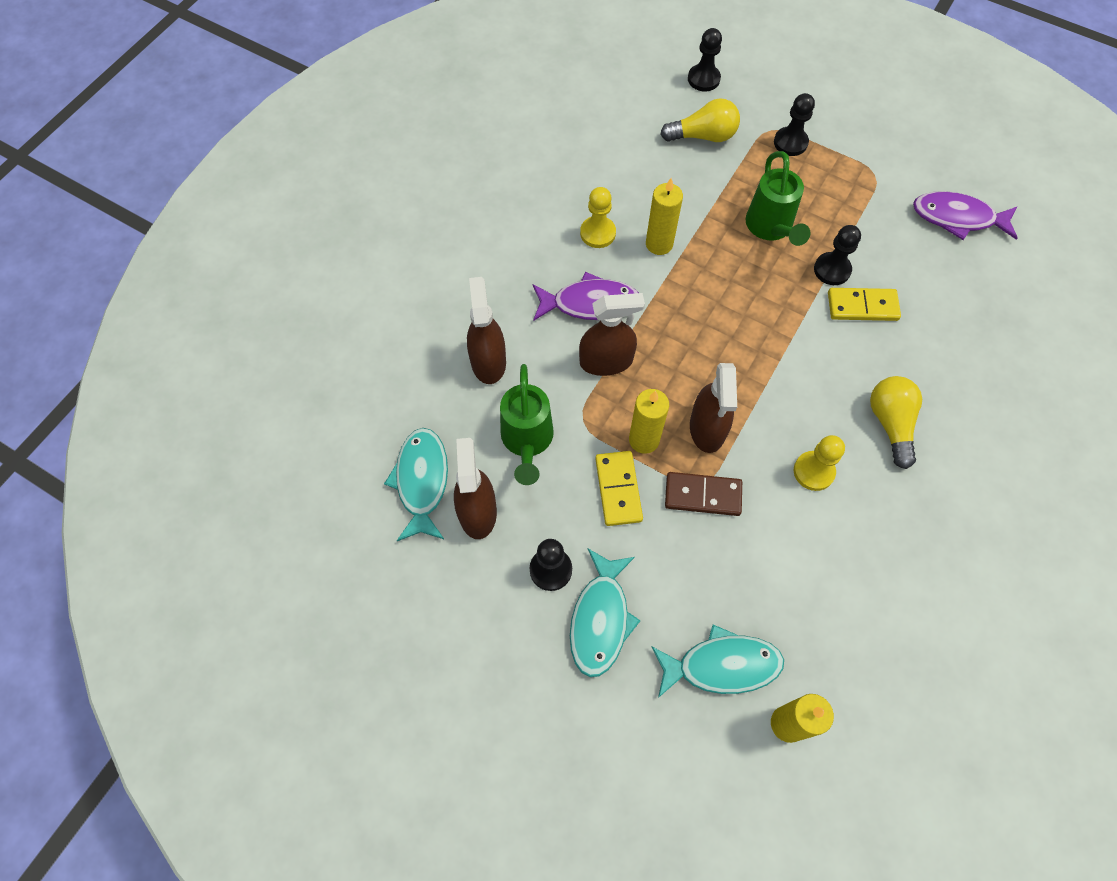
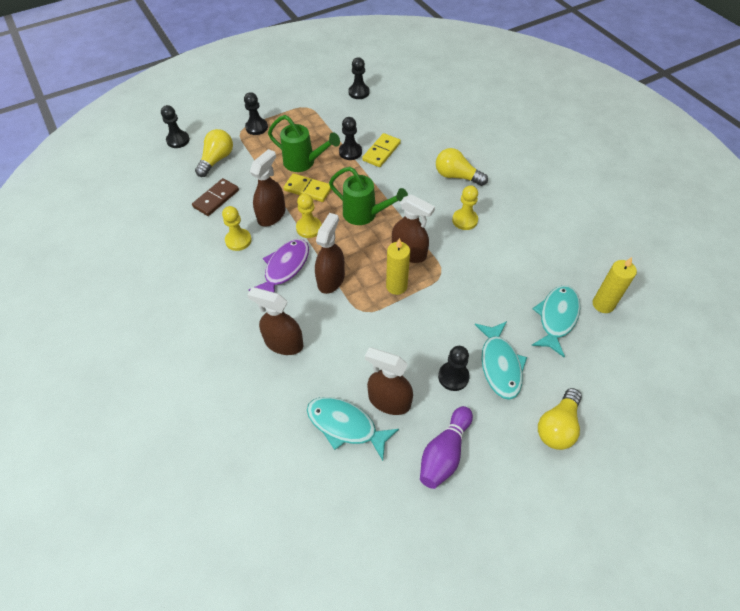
camera: 60 degrees left, 10 degrees down
(443, 605) = (444, 453): none -> purple bowling pin
(527, 442) = (357, 348): green watering can -> green watering can (365, 215)
(551, 728) = (557, 426): none -> yellow light bulb
(600, 619) = (500, 365): turquoise fish -> turquoise fish turned 45 degrees clockwise
(618, 489) = (421, 315): yellow domino -> yellow domino (308, 189)
(659, 244) = (271, 215): yellow candle -> brown spray bottle
(667, 294) = (309, 228): none -> yellow pawn
(702, 495) = (449, 276): brown domino -> brown domino (216, 199)
(957, 218) = (359, 92): purple fish -> black pawn

